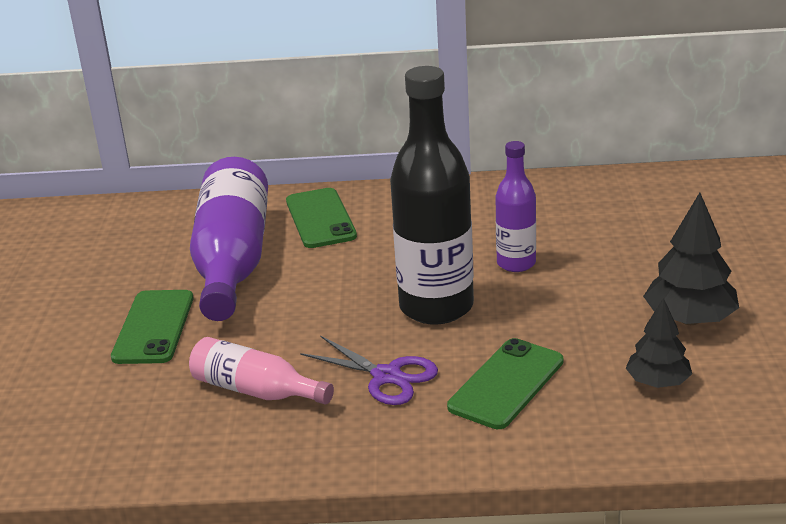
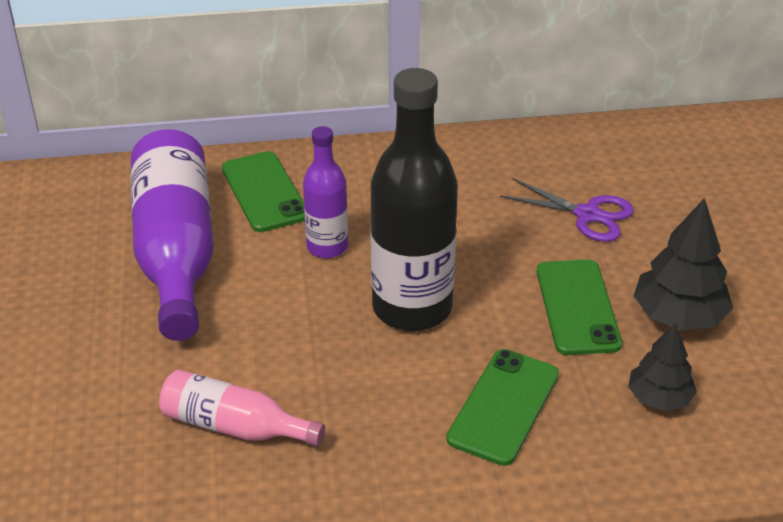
camera: 10 degrees left, 10 degrees up
(154, 327) = (103, 345): green phone -> green phone (577, 307)
(386, 376) = (374, 401): purple scissors -> purple scissors (587, 215)
(516, 263) = (487, 248): purple bottle -> purple bottle (327, 247)

